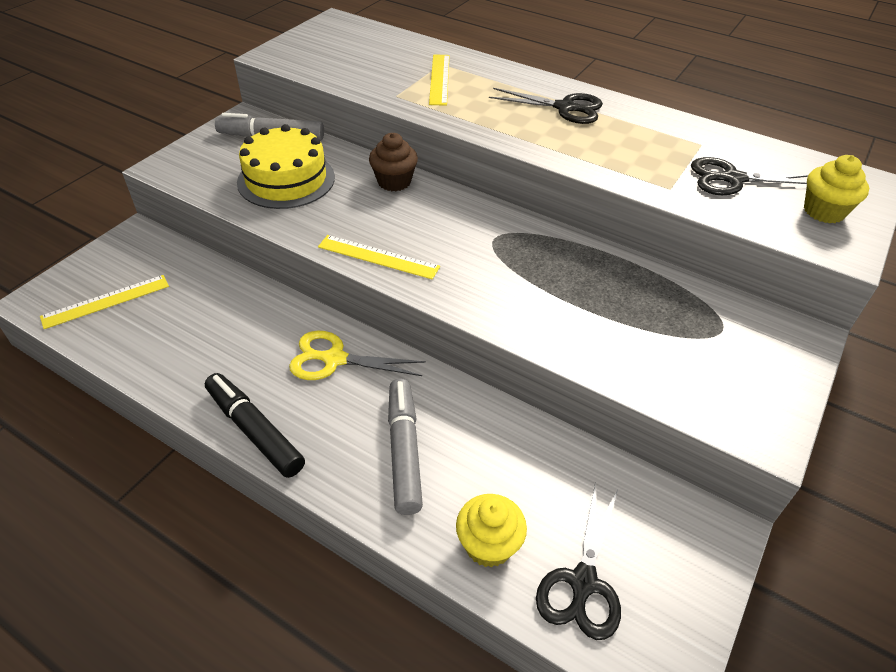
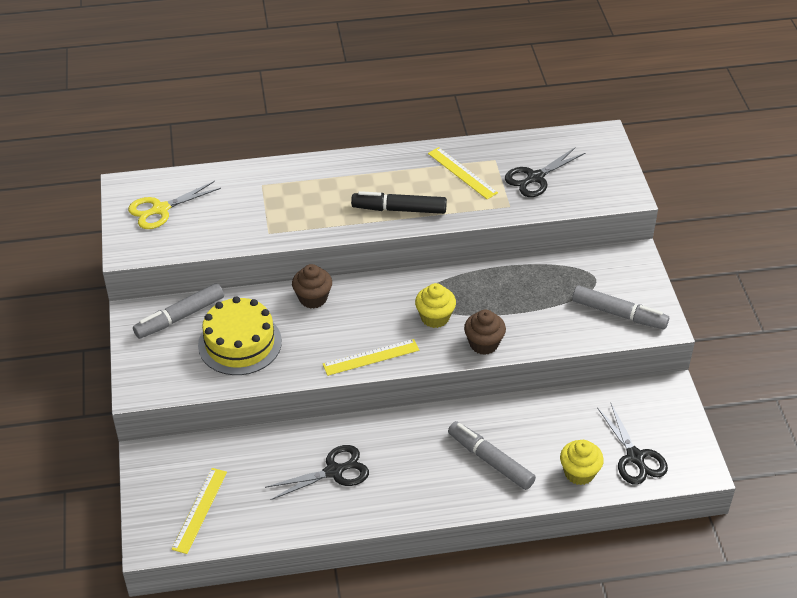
camera: 40 degrees left, 0 degrees up
(254, 431) = (401, 509): black marker -> black marker (399, 209)
(335, 359) = (392, 440): yellow scissors -> yellow scissors (160, 209)
(439, 79) = (279, 200): yellow ruler -> yellow ruler (462, 173)
(507, 315) = (483, 344): none -> brown cupcake
(564, 108) = (388, 177): black scissors -> black scissors (334, 471)
(714, 384) = (618, 314): none -> grey marker
(823, 211) = (598, 173): yellow cupcake -> yellow cupcake (435, 317)

